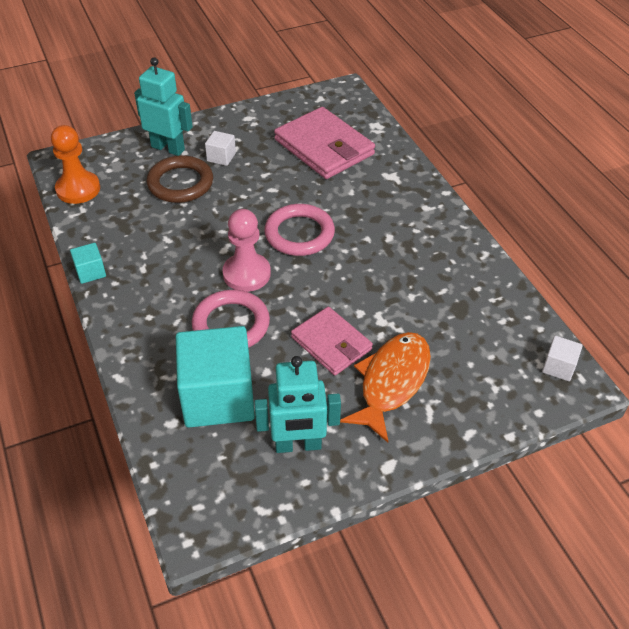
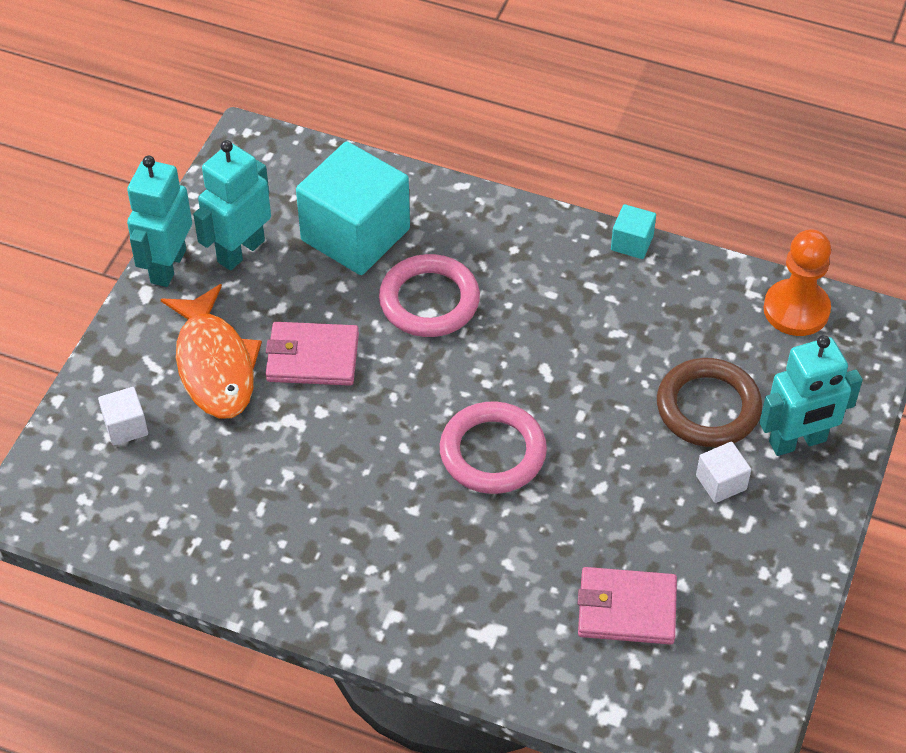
camera: 135 degrees right, 5 degrees up
(246, 274) = (484, 361): pink pawn -> none
(324, 147) = (626, 609): pink wallet -> pink wallet, size x0.64
(355, 474) = (167, 266): none -> turquoise robot
(558, 367) = (60, 510): white cube -> white cube (125, 426)

